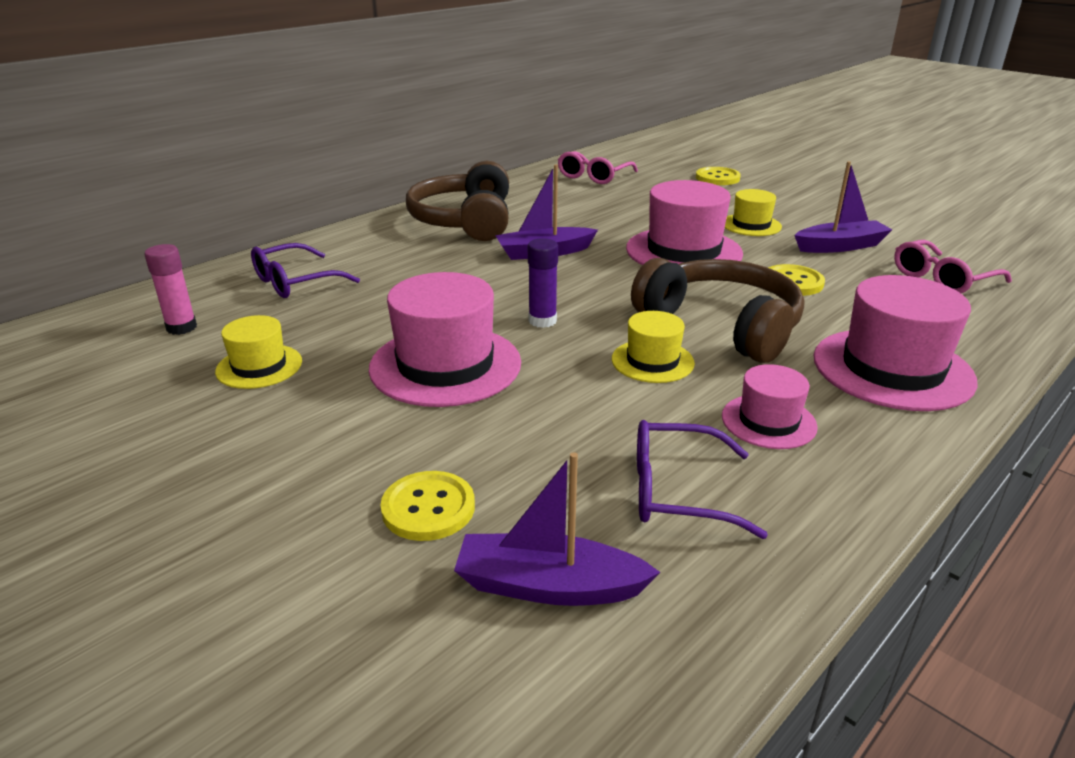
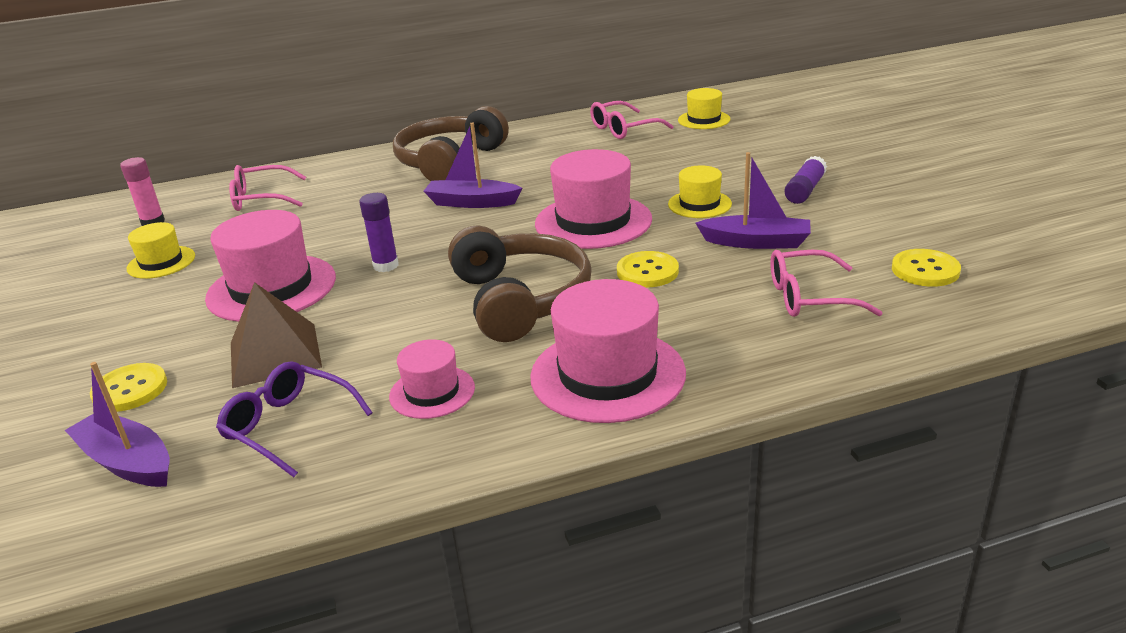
camera: 30 degrees right, 0 degrees up
(295, 282) = (261, 198): purple glasses -> pink glasses
(552, 427) = (275, 354): none -> brown pyramid
(652, 361) = (418, 319): yellow hat -> yellow hat (704, 120)
(717, 178) = (745, 146): yellow button -> yellow button (925, 270)
(815, 204) = (805, 190): none -> purple glue stick

